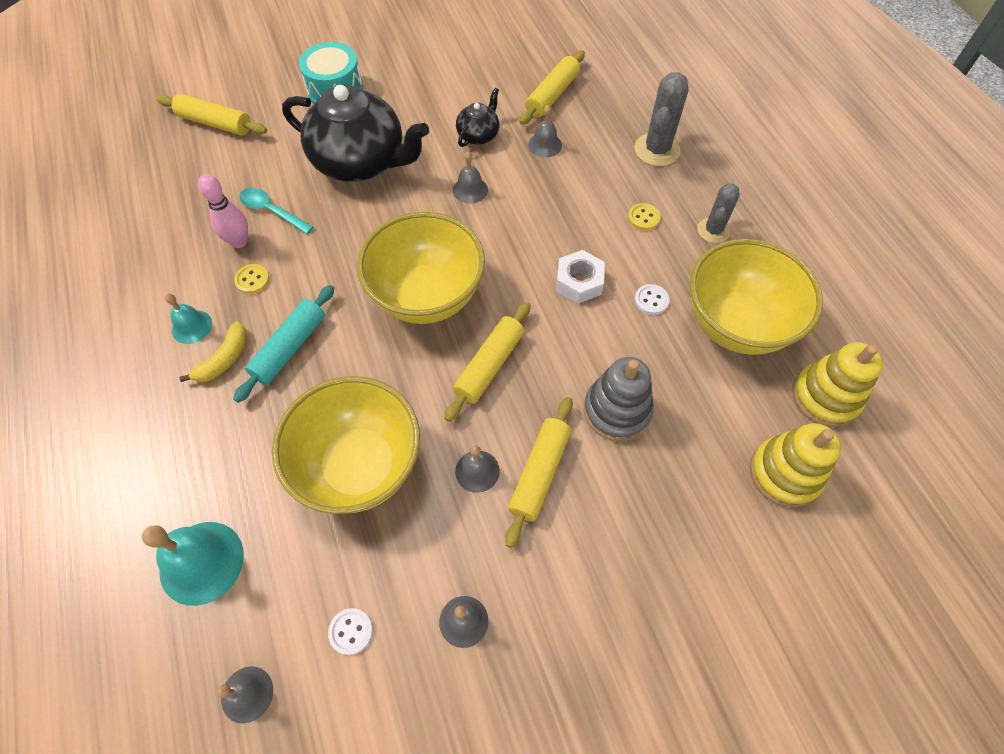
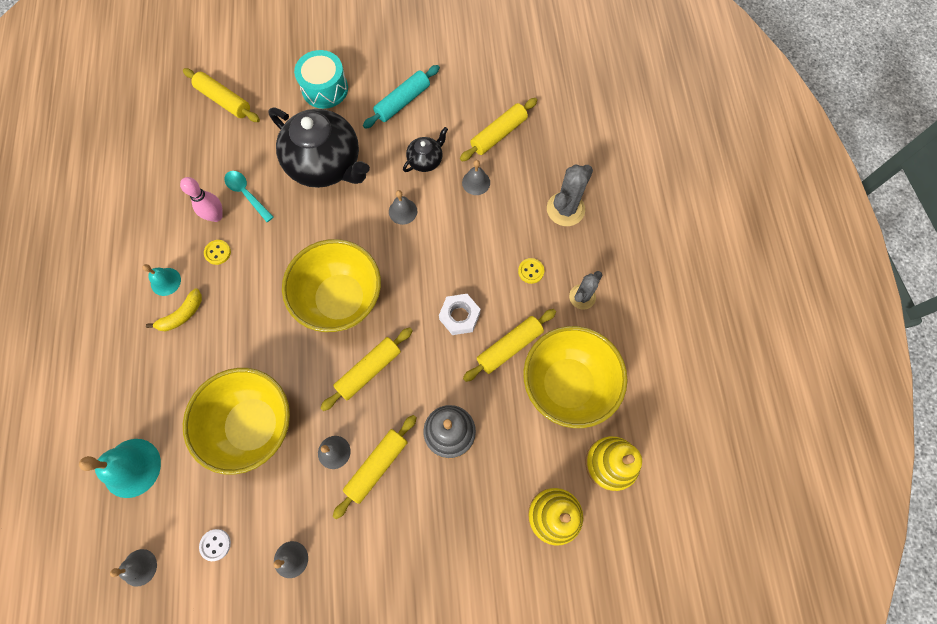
camera: 15 degrees right, 10 degrees up
(290, 348) = (230, 317): turquoise rolling pin -> turquoise rolling pin (402, 102)
(651, 300) = (509, 347): white button -> yellow rolling pin

